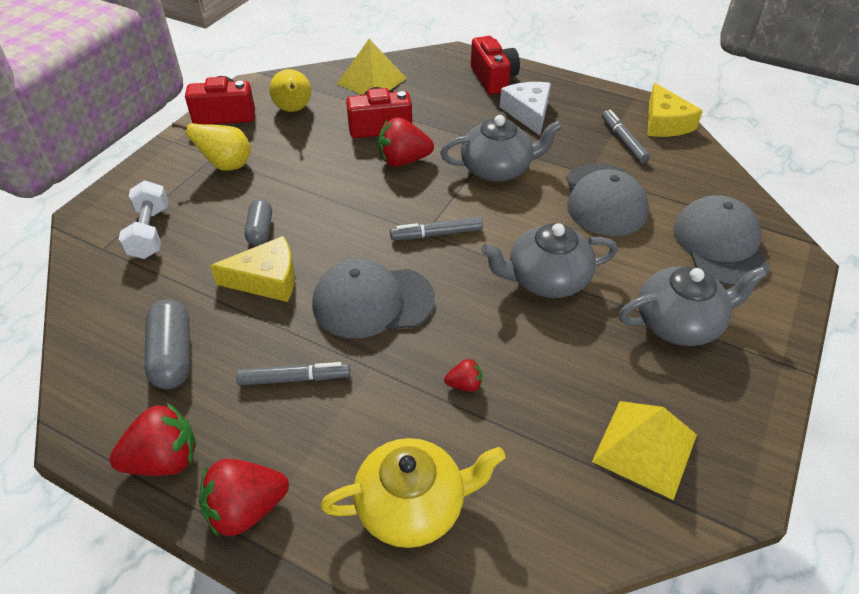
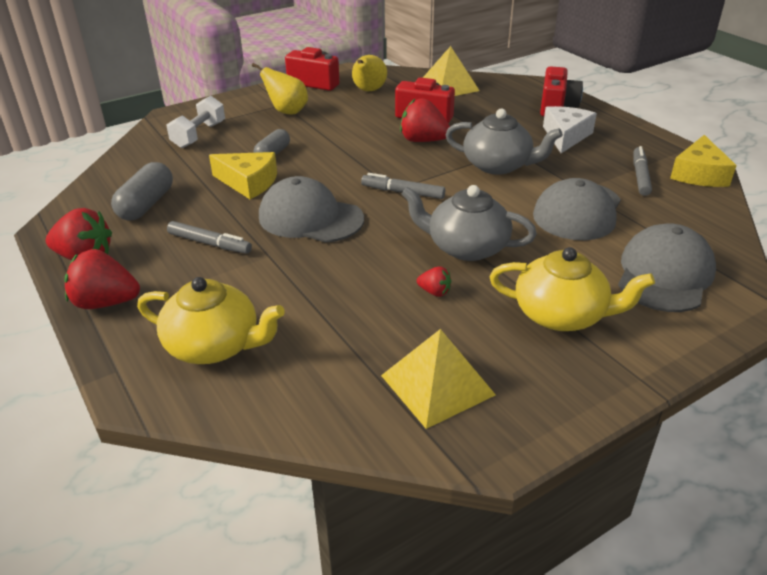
camera: 30 degrees right, 10 degrees down
(464, 385) = (328, 290): red strawberry -> red strawberry (434, 292)
(679, 323) = (561, 315): grey teapot -> yellow teapot

